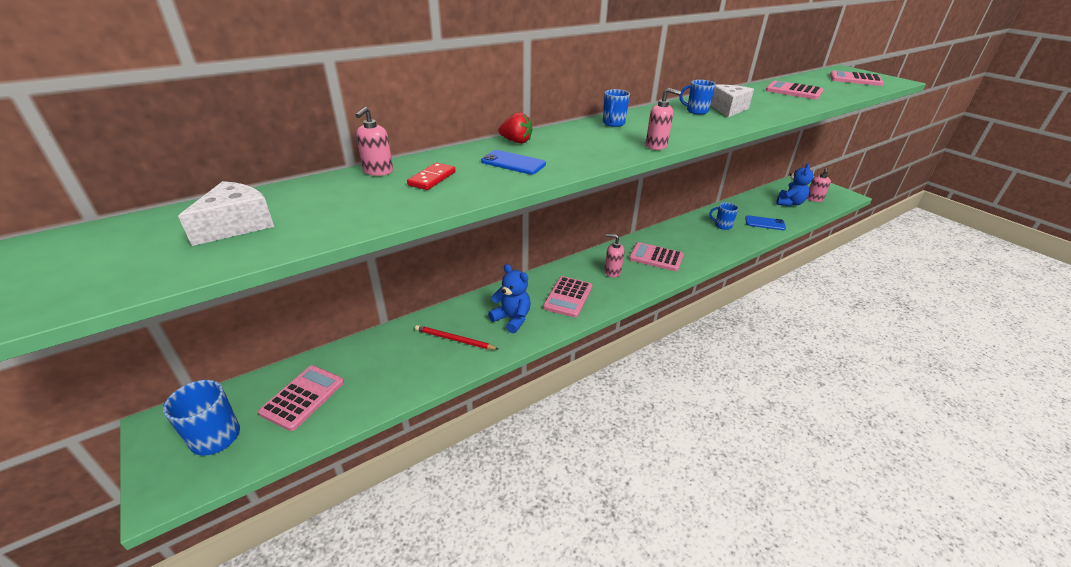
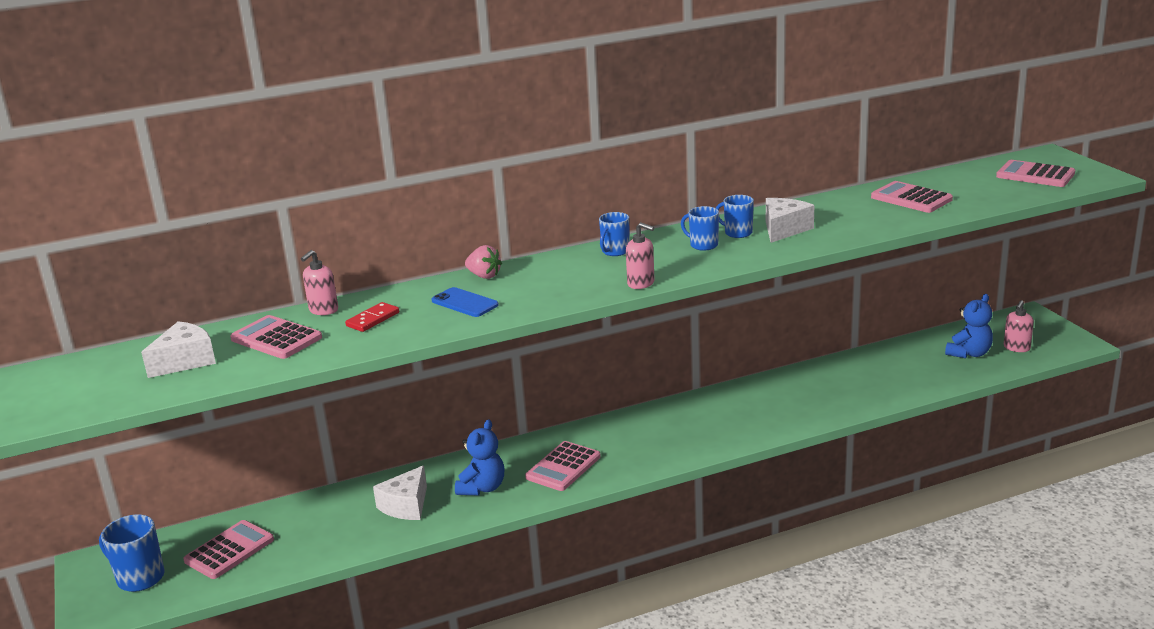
camera: 15 degrees right, 10 degrees down
(454, 339) = (406, 505): red pencil -> white cheese
(512, 319) = (482, 488): blue teddy bear -> blue teddy bear turned 60 degrees clockwise
(516, 141) = (484, 276): red strawberry -> pink strawberry
(612, 272) = (637, 439): pink soap dispenser -> none
(656, 257) = (709, 423): pink calculator -> pink calculator (276, 338)
(722, 225) = (836, 384): blue mug -> blue mug (703, 245)
(765, 223) = (905, 382): blue phone -> none

